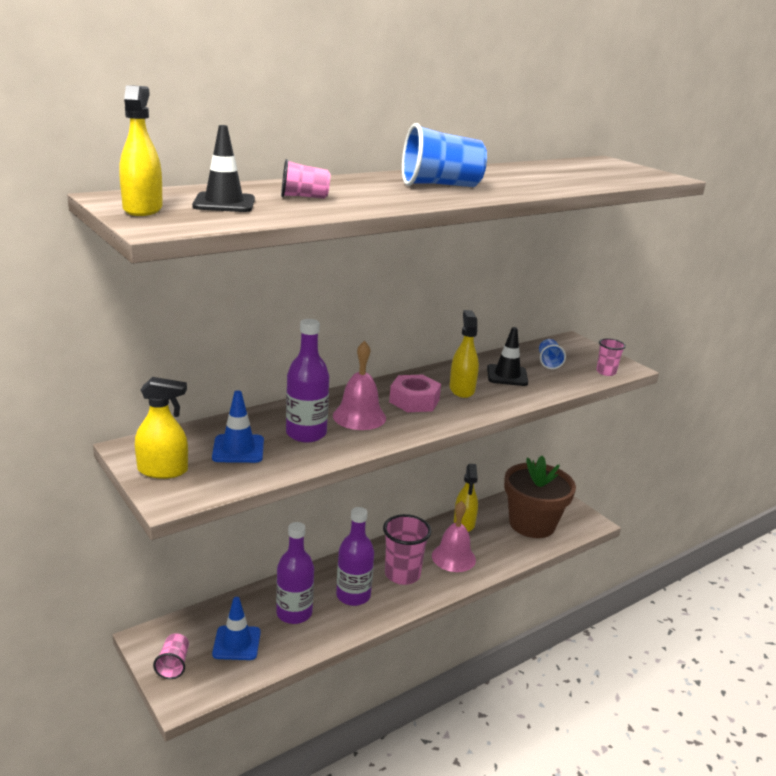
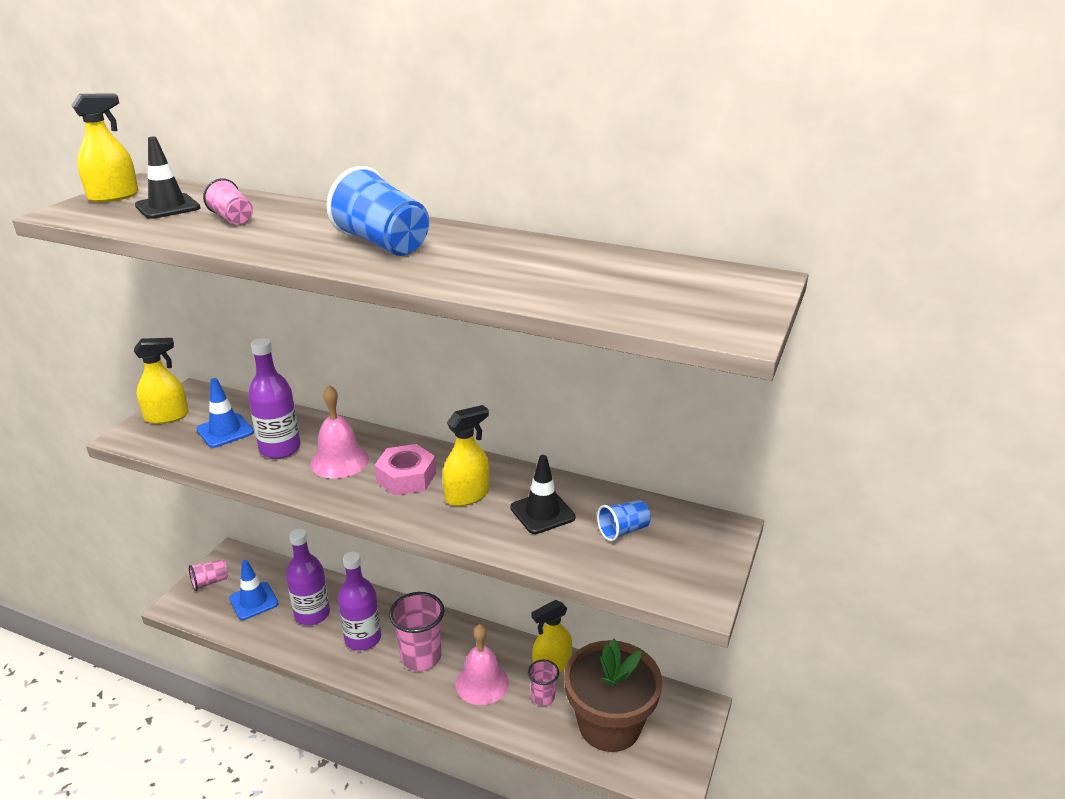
camera: 60 degrees right, 5 degrees up
(163, 470) = (167, 416): yellow spray bottle -> yellow spray bottle turned 75 degrees counterclockwise
(606, 372) = (657, 584): pink cup -> pink cup (543, 697)

